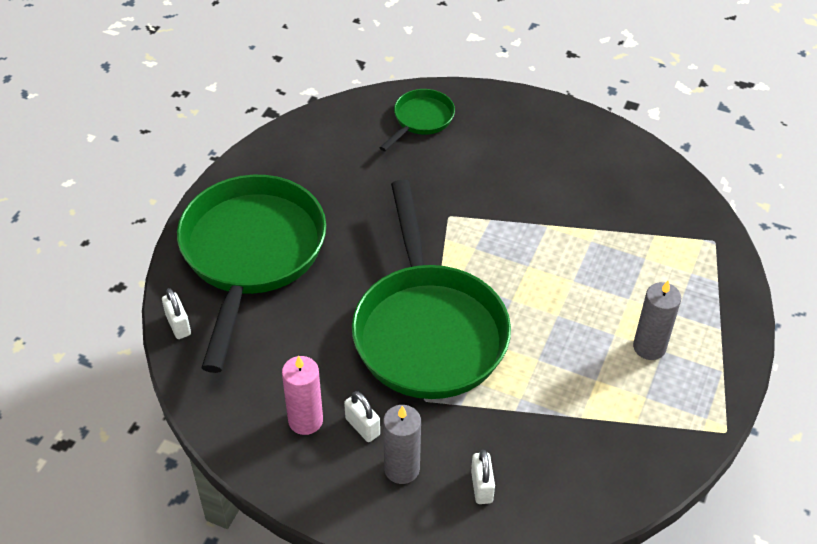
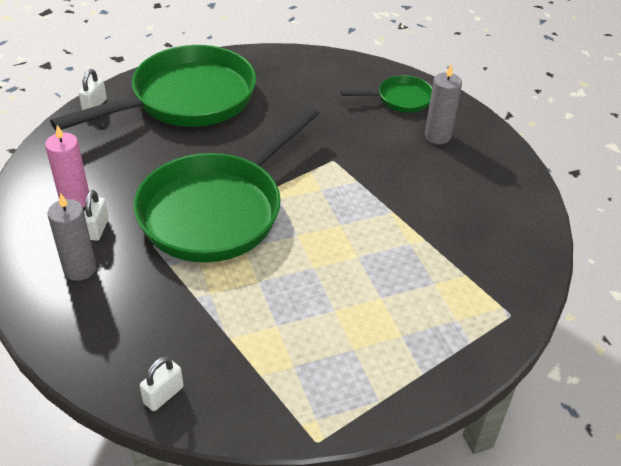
camera: 45 degrees right, 5 degrees down
(481, 486) = (105, 320): white padlock -> white padlock (163, 395)
(649, 347) = (347, 338): grey candle -> grey candle (437, 136)

